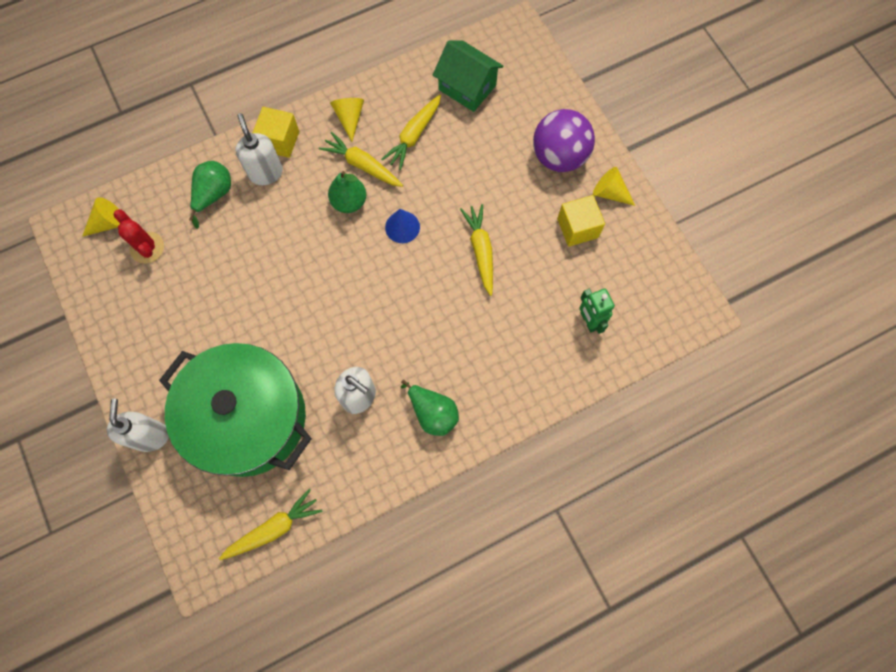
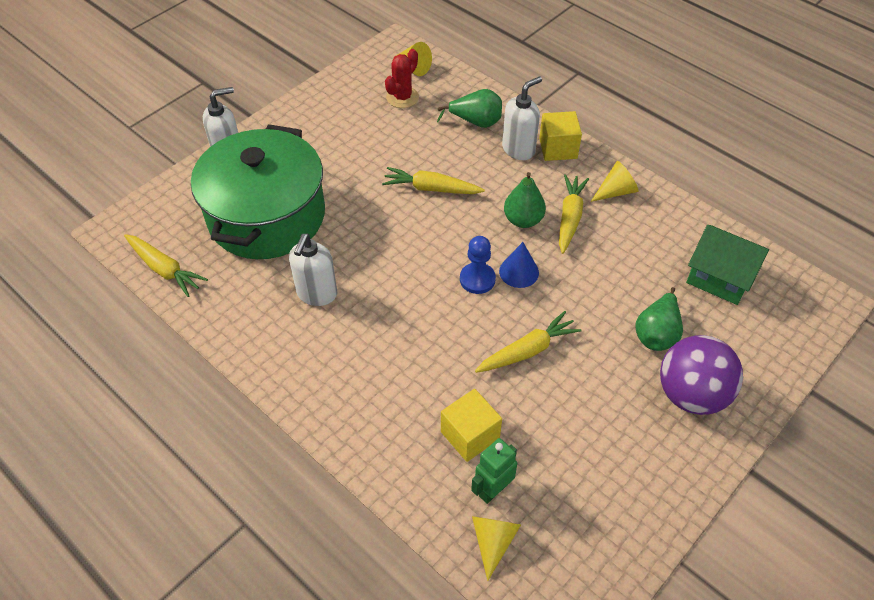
camera: 70 degrees right, 20 degrees down
(397, 261) = (477, 279): none -> blue pawn
(414, 136) = (630, 249): yellow carrot -> yellow carrot (431, 189)
(432, 413) = (321, 362): green pear -> green pear (656, 333)
(467, 87) = (719, 278): green house -> green house turned 75 degrees counterclockwise
(577, 228) = (608, 442): yellow cube -> yellow cube (470, 435)
(609, 193) = (676, 465): yellow cone -> yellow cone (493, 541)

